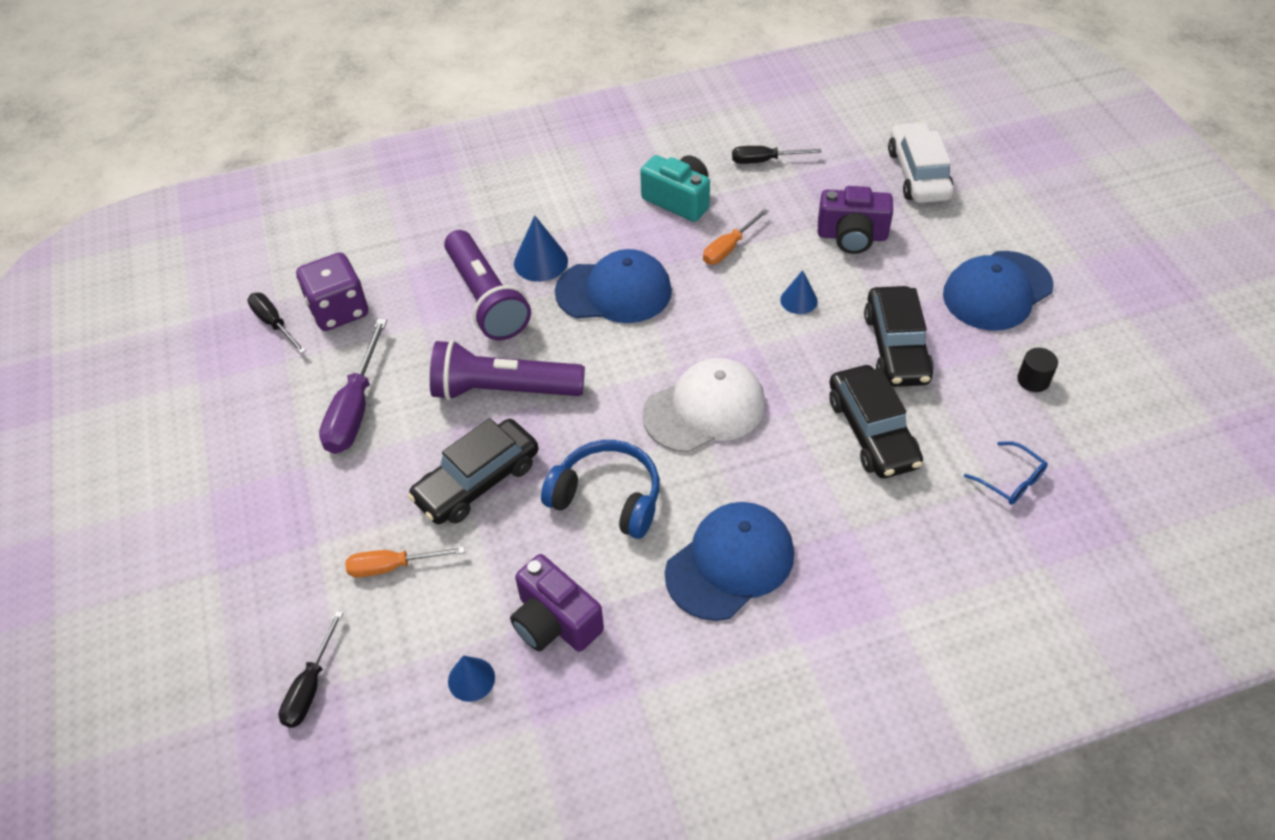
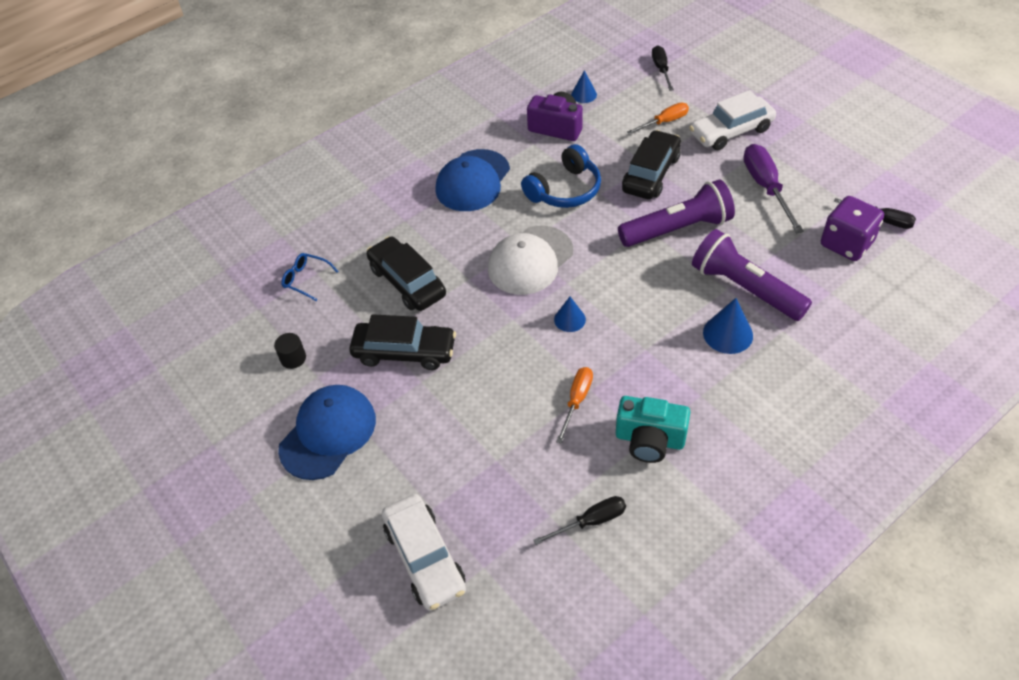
camera: 160 degrees right, 0 degrees up
(319, 511) = (731, 131): none -> white car
(607, 498) = (564, 190): blue headphones -> blue headphones turned 45 degrees counterclockwise
(614, 291) = (649, 327): blue cap -> none
(798, 300) = (495, 368): blue cone -> blue cone (569, 319)
(852, 236) = (470, 451): purple camera -> none
(896, 347) = (404, 352): black car -> black car turned 120 degrees clockwise

